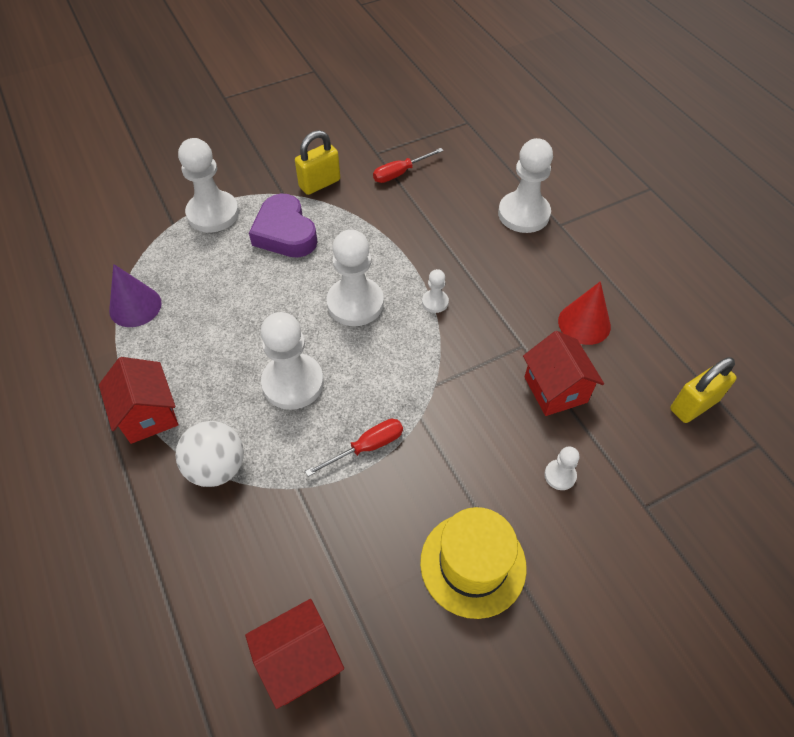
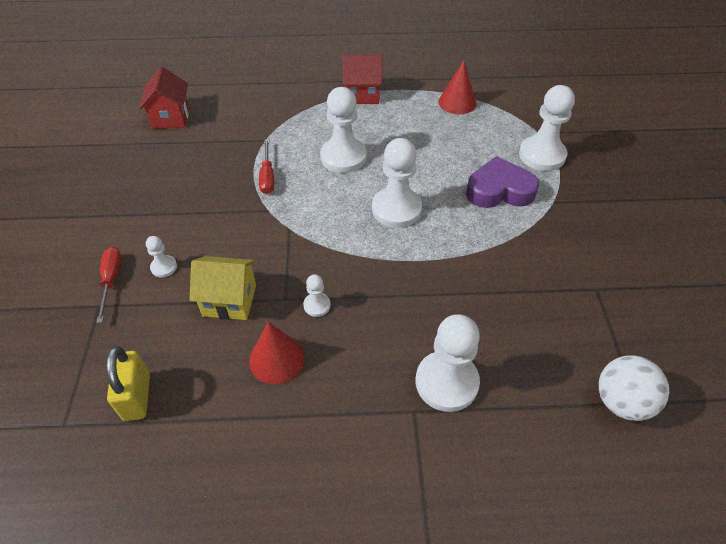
camera: 115 degrees right, 5 degrees down
(135, 306) = (457, 102): purple cone -> red cone
(217, 467) = (304, 113): white ball -> white ball (621, 402)
(319, 183) = (559, 229): yellow padlock -> none
(400, 173) = (555, 296): red screwdriver -> red screwdriver (111, 280)
(435, 302) = (368, 259): white pawn -> white pawn (317, 305)
(473, 564) = (152, 197): yellow hat -> none
(555, 390) = (229, 300): red house -> yellow house

